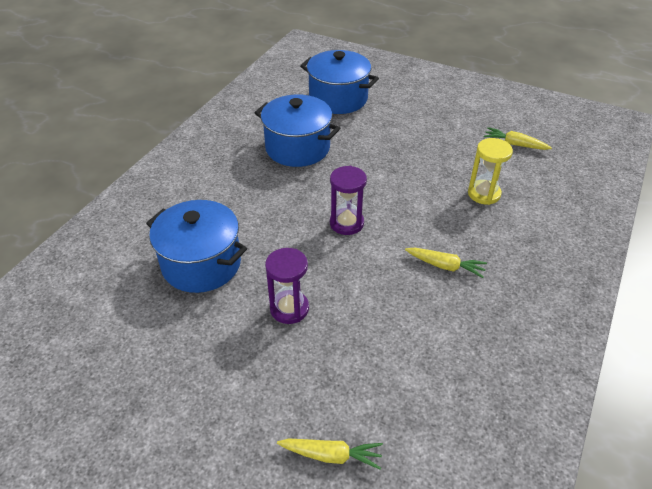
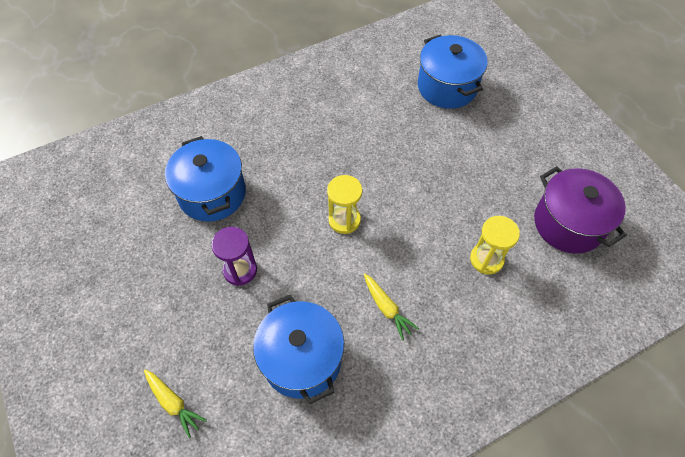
camera: 35 degrees right, 15 degrees up
(297, 148) = (368, 123): blue pot -> blue pot (302, 359)
(346, 223) = (344, 220): purple hourglass -> yellow hourglass
(514, 144) = (568, 224): yellow carrot -> purple pot

